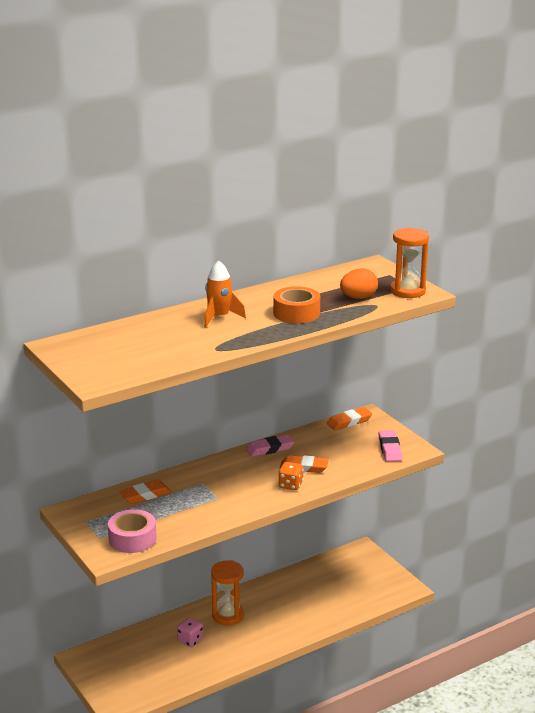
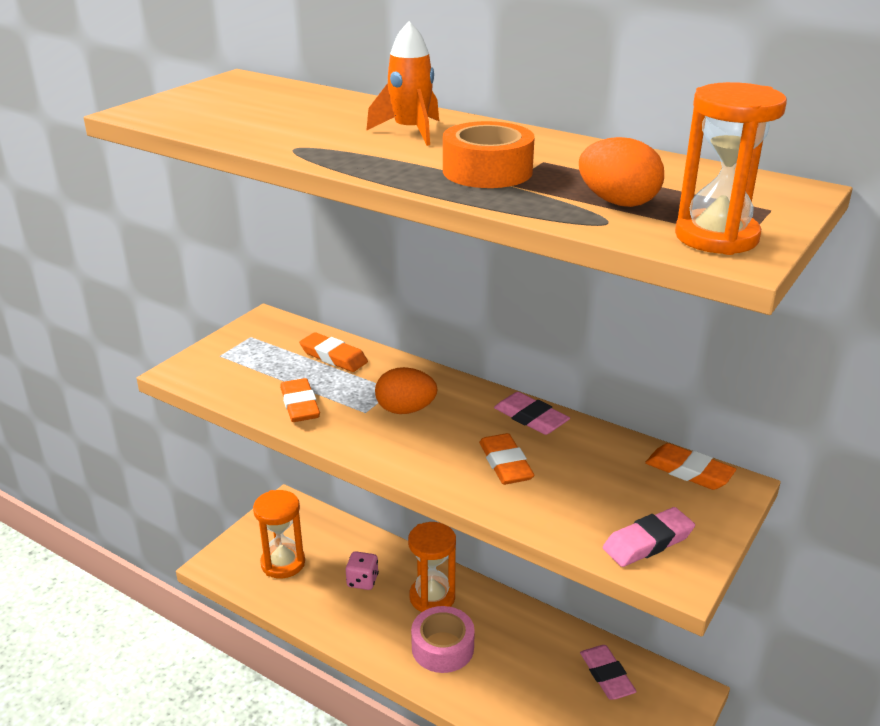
camera: 65 degrees right, 5 degrees up
(132, 539) = (227, 377): pink tape -> pink tape (442, 647)
(144, 672) = (283, 563): none -> orange hourglass
(191, 518) = (300, 405): none -> orange eraser
(228, 484) = (405, 410): none -> orange egg
(290, 485) = (444, 465): orange dice -> none
(333, 571) = (606, 675): none -> pink eraser

